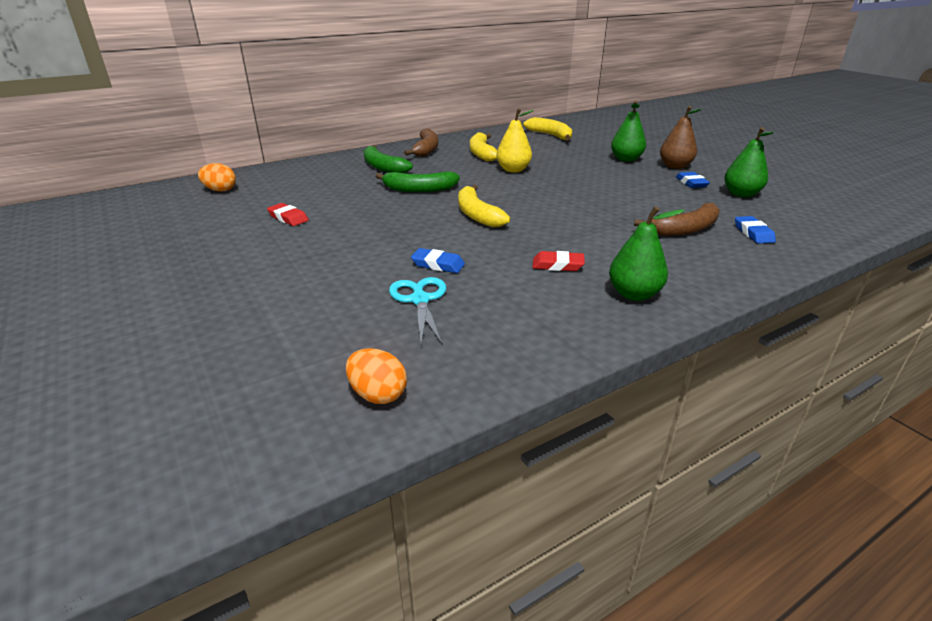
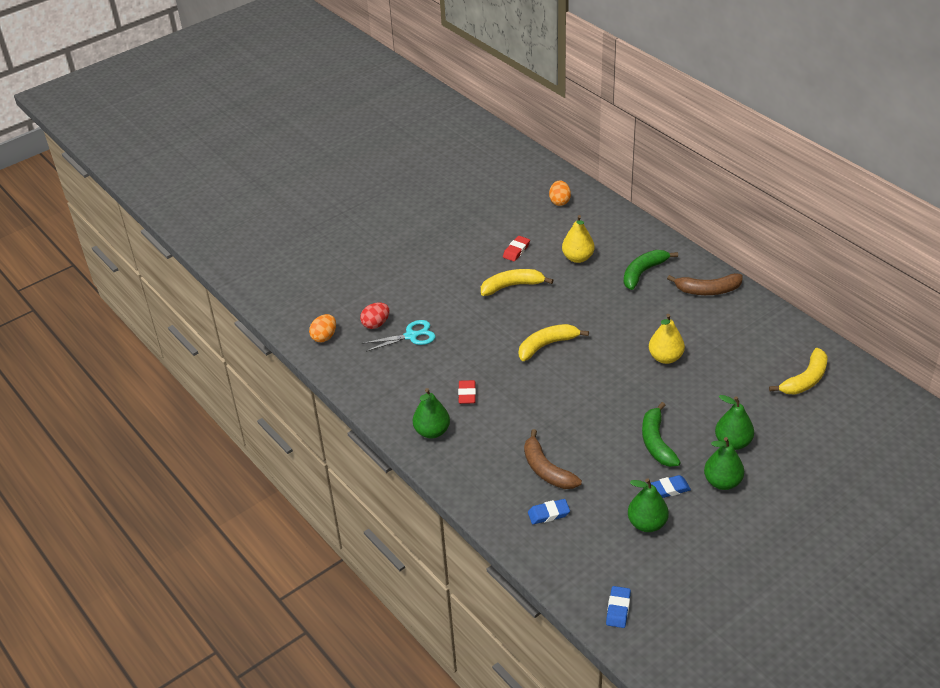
camera: 85 degrees right, 10 degrees up
(333, 190) = (578, 258): none -> yellow pear
(373, 331) = (376, 324): none -> red egg
(419, 189) = (593, 304): green banana -> green banana (656, 442)
(438, 264) = (457, 336): blue eraser -> blue eraser (618, 609)
(481, 153) = (711, 330): yellow banana -> yellow banana (512, 286)
(675, 166) = (722, 482): brown pear -> green pear

